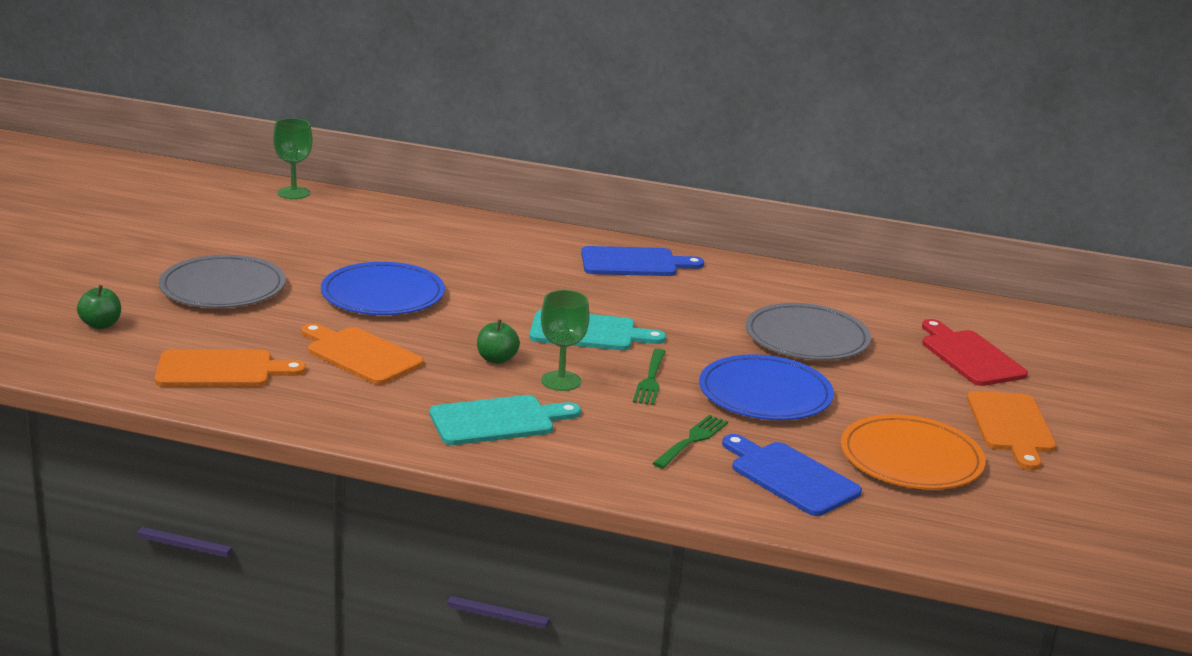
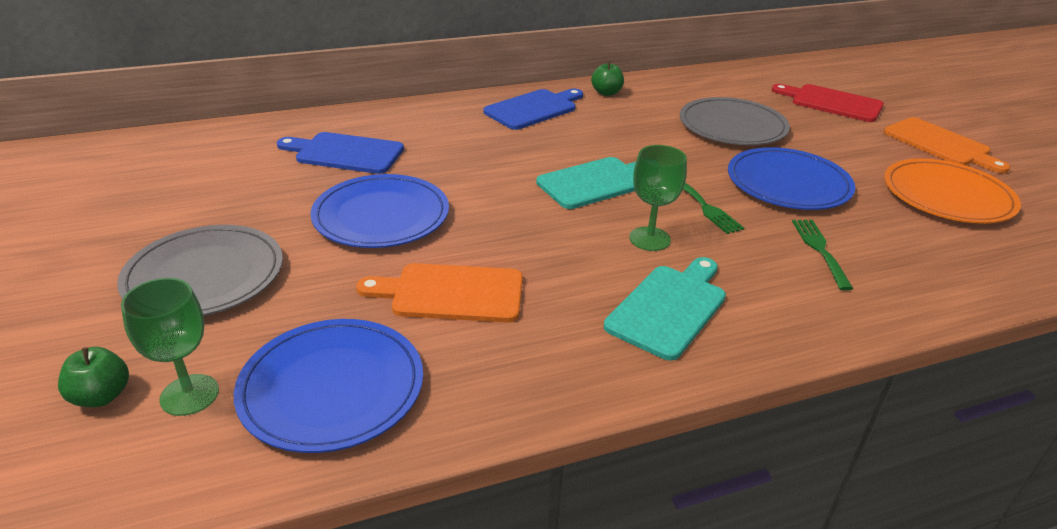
camera: 35 degrees left, 10 degrees up
(221, 370) = (332, 388): orange cutting board -> blue plate
(293, 193) = (156, 141): green goblet -> green goblet (189, 395)
(497, 359) = (571, 240): green apple -> green apple (606, 93)
(790, 477) = (925, 250): blue cutting board -> blue cutting board (345, 153)

